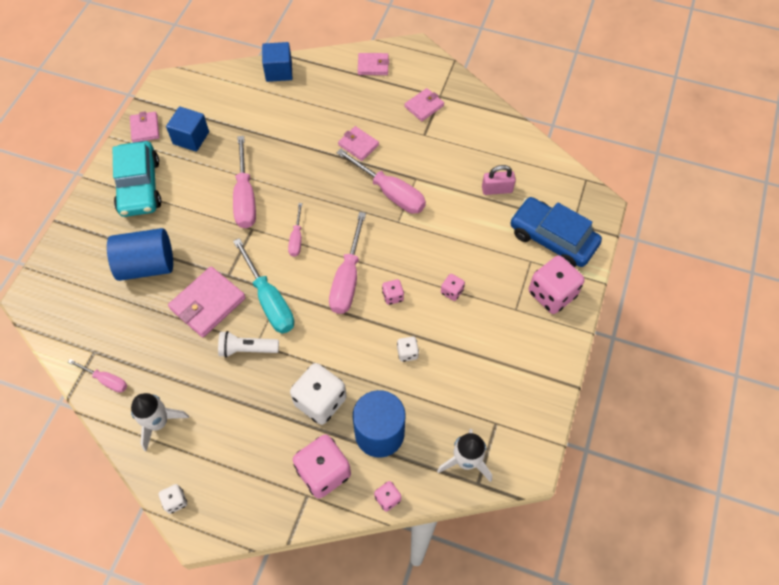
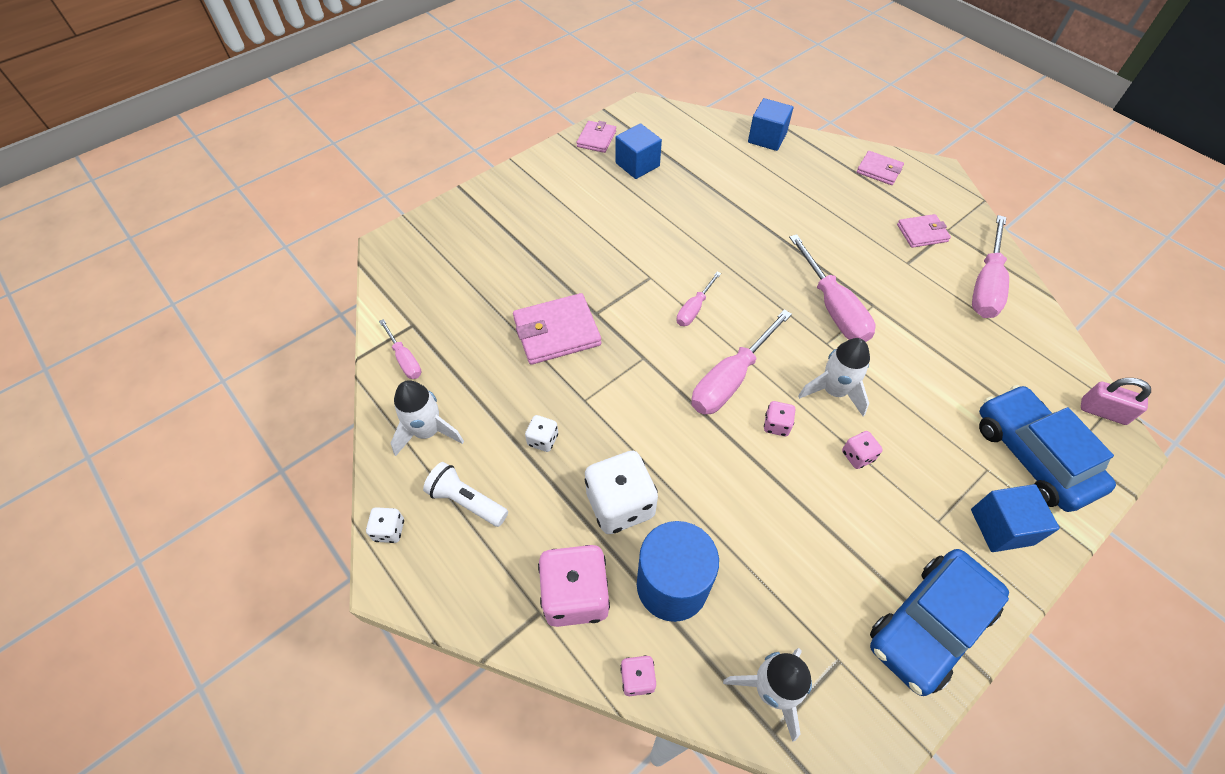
camera: 30 degrees right, 5 degrees down
(139, 186) = (558, 188): turquoise car -> none
(147, 265) = (518, 265): blue cylinder -> none
(245, 197) = (661, 243): pink screwdriver -> pink screwdriver (986, 285)
(247, 349) = (570, 401): white flashlight -> white flashlight (467, 501)
(269, 300) = (626, 360): turquoise screwdriver -> none
(358, 145) = (819, 242): pink wallet -> none
(407, 353) = (760, 502): white dice -> white dice (543, 440)
(418, 254) = (834, 391): none -> white rocket
(497, 189) = (977, 362): pink padlock -> pink padlock (1103, 412)
(536, 375) = (929, 625): none -> blue car
(552, 294) = (1001, 527): pink dice -> blue cube

